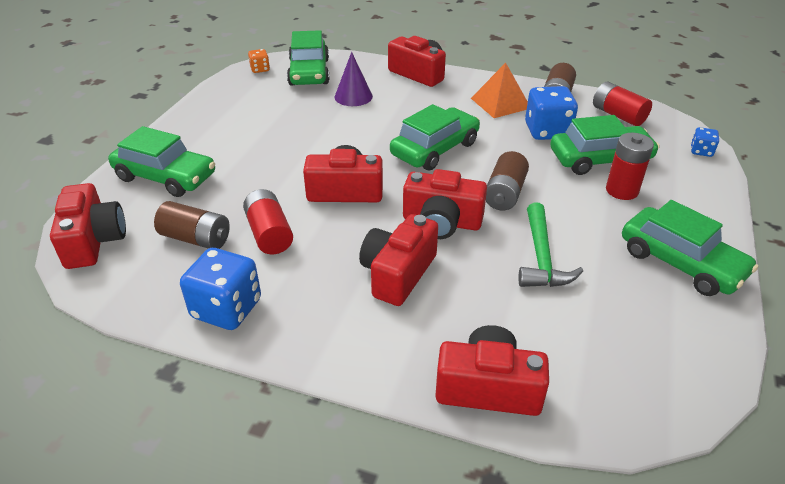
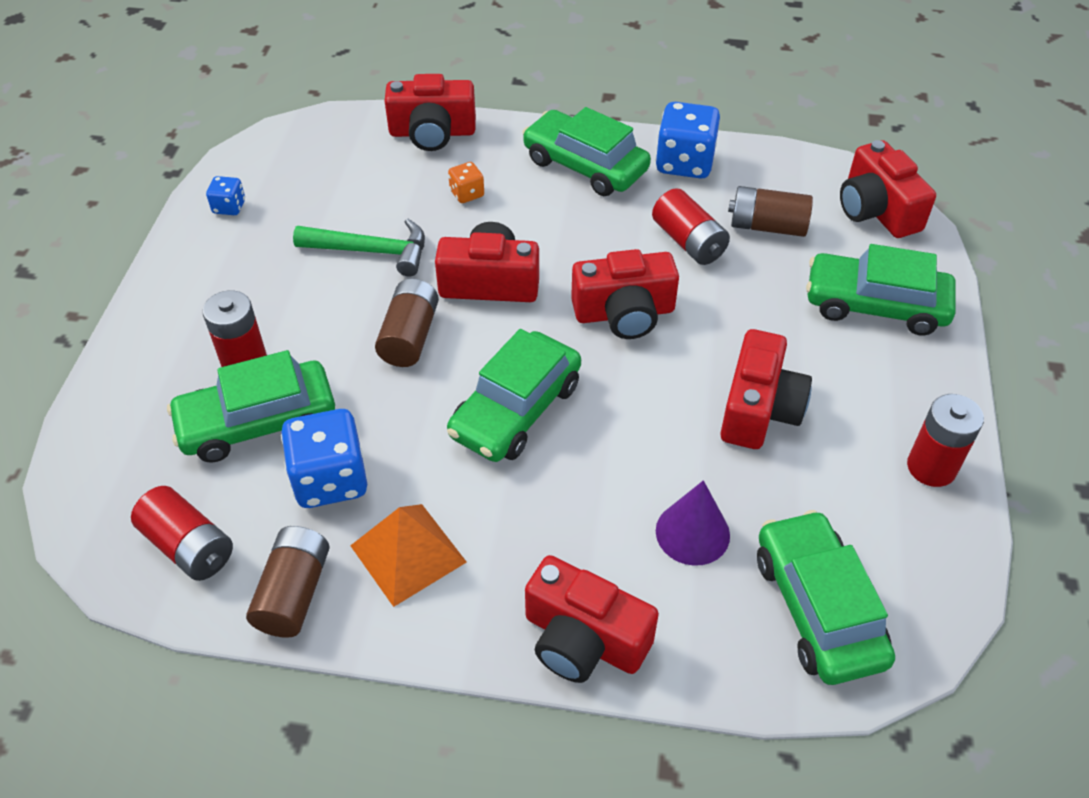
camera: 170 degrees right, 10 degrees up
(212, 105) = (931, 467): none -> red battery
(260, 69) = (926, 603): orange dice -> orange dice (467, 194)
(398, 273) = (529, 215): red camera -> red camera (759, 409)
(541, 258) = (372, 251): green hammer -> green hammer turned 105 degrees clockwise
(681, 262) = (213, 265): green car -> green car (585, 165)
(701, 151) = (84, 464): blue dice -> blue dice (229, 207)

